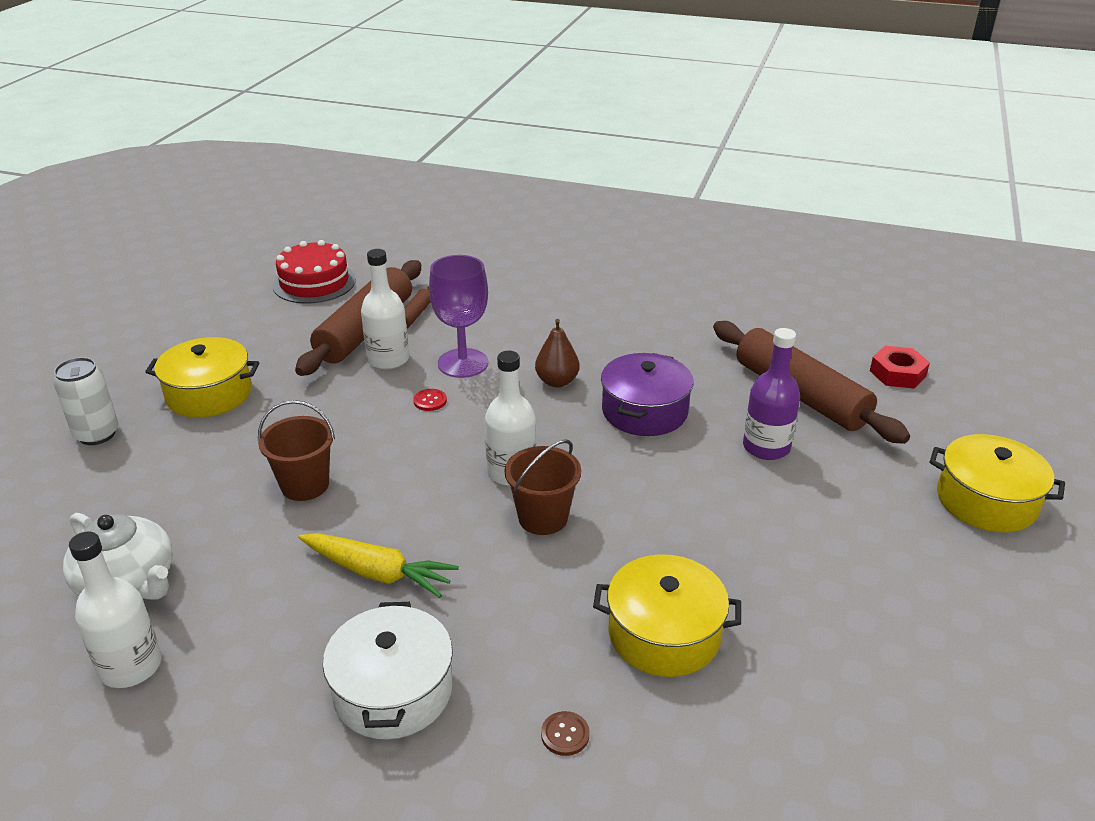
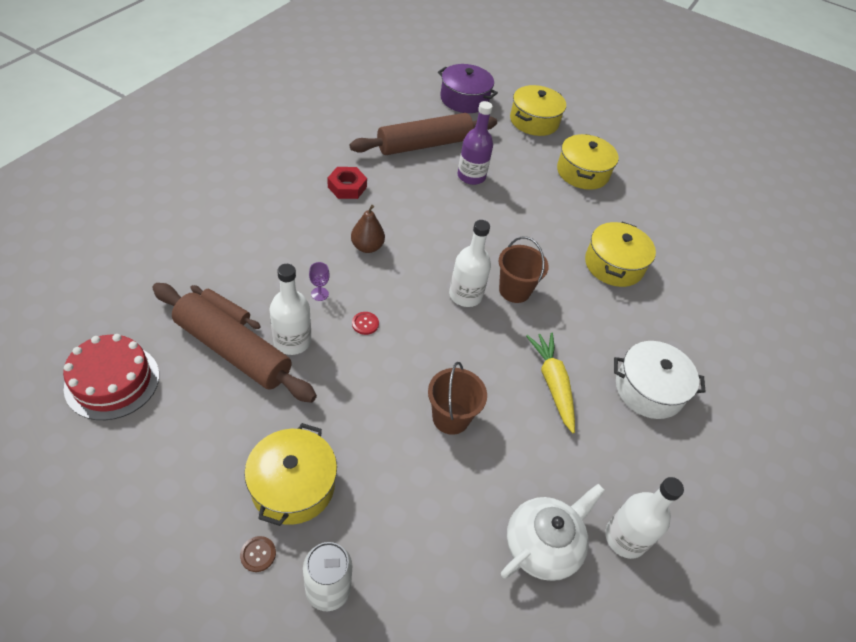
camera: 85 degrees left, 15 degrees up
(378, 573) = (552, 383): yellow carrot -> yellow carrot turned 45 degrees counterclockwise
(463, 363) = (319, 294): purple goblet -> purple goblet, size x0.42
(565, 734) = (677, 321): brown button -> brown button (258, 554)
(644, 411) = (418, 214): purple pot -> purple pot (464, 99)
(892, 577) = (582, 172): none -> yellow pot
(897, 373) = (417, 102): red nut -> red nut (347, 187)

